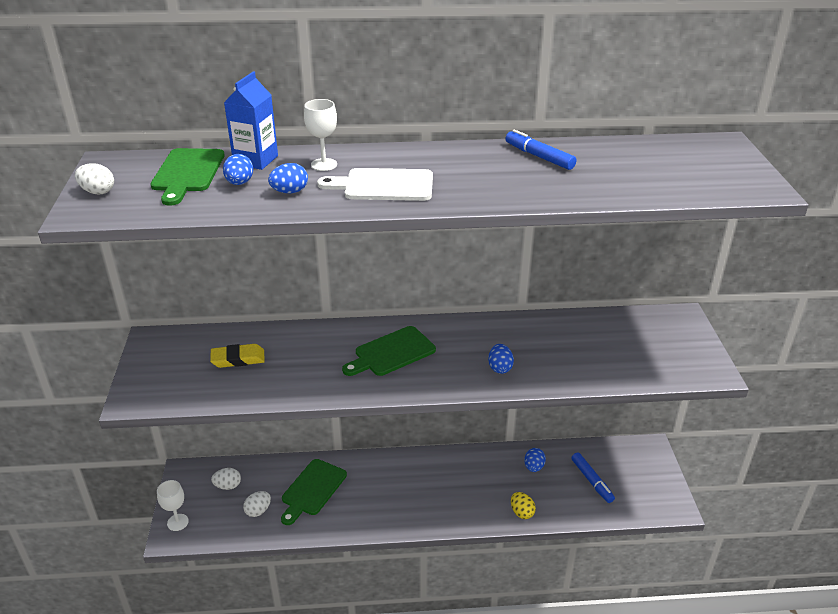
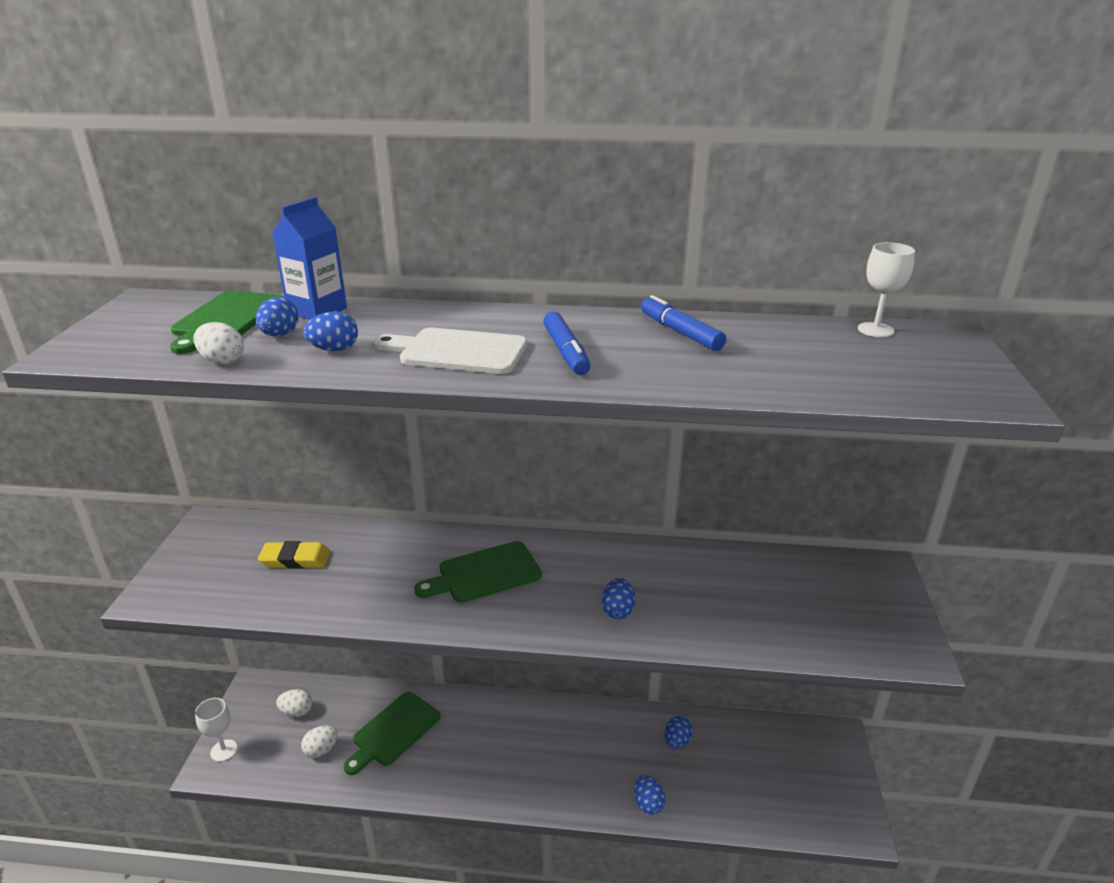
camera: 10 degrees right, 5 degrees down
(98, 192) = (107, 332): white egg -> white egg (222, 361)
(324, 164) = (396, 321): white goblet -> white goblet (875, 330)
(521, 512) = (648, 803): yellow egg -> blue egg
(591, 481) = (750, 772): blue marker -> blue marker (566, 352)

